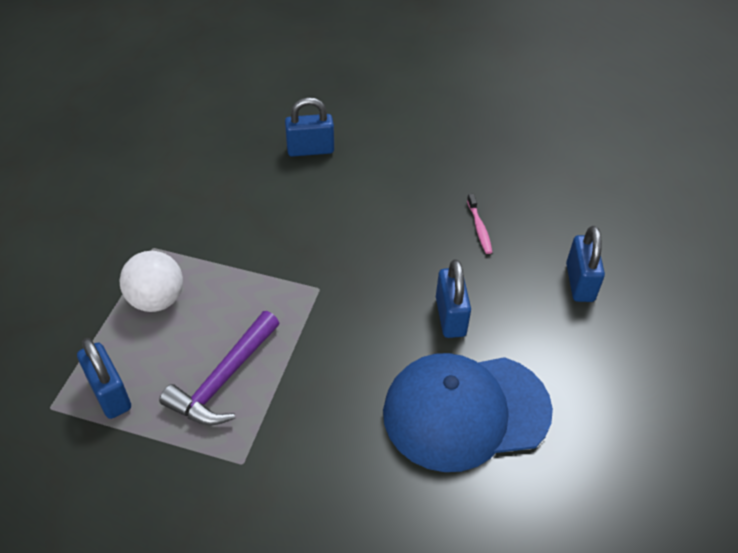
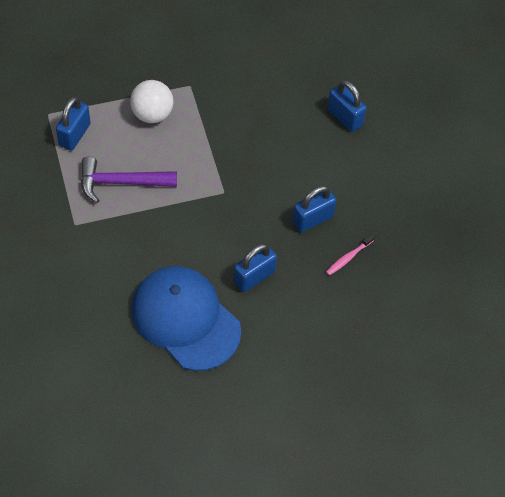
camera: 55 degrees right, 10 degrees up
(579, 282) = (343, 342): blue padlock -> blue padlock (312, 219)

